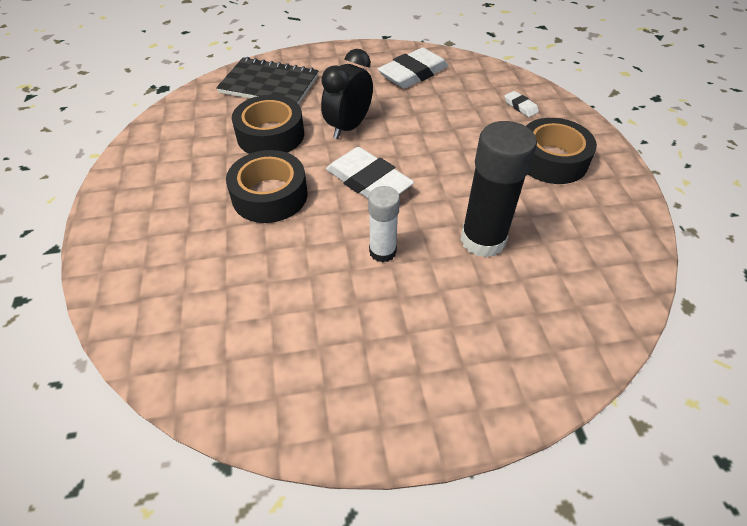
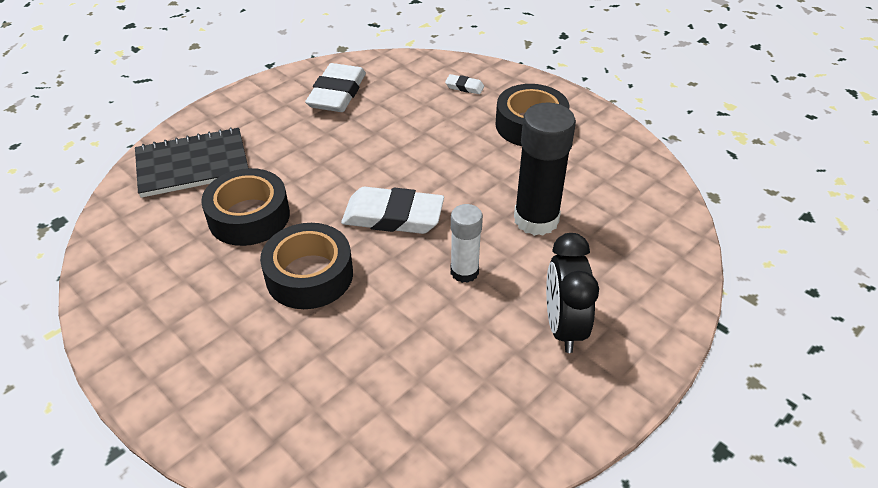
camera: 35 degrees left, 5 degrees down
(348, 127) = (323, 173): black clock -> black clock (563, 327)

